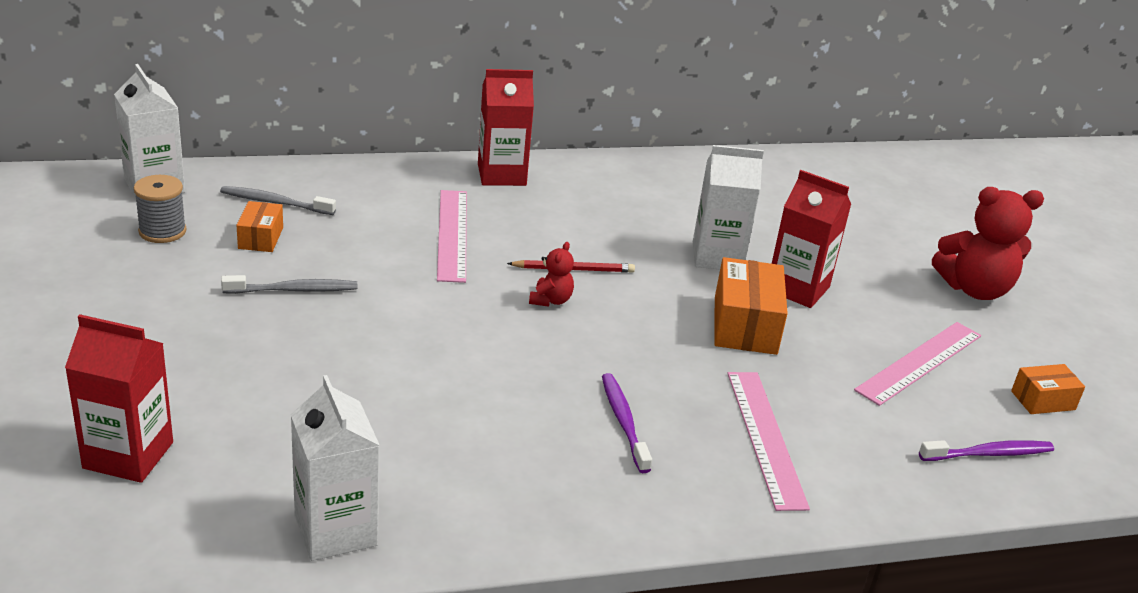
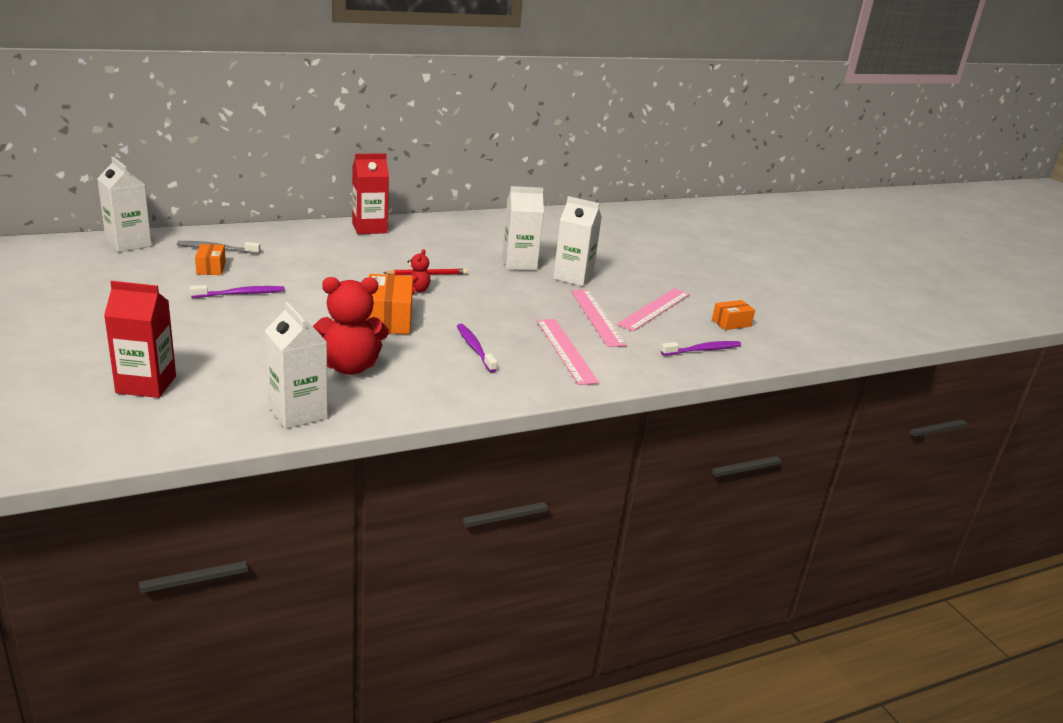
camera: 10 degrees left, 5 degrees down
(162, 231) = (140, 267): grey spool -> none
(294, 290) = (240, 294): grey toothbrush -> purple toothbrush
(452, 234) = (342, 260): pink ruler -> pink ruler (597, 317)
(745, 325) = (543, 297): orange box -> orange box (388, 319)
(797, 288) = (573, 277): red carton -> white carton
(974, 289) = (682, 272): red teddy bear -> red teddy bear (349, 367)

